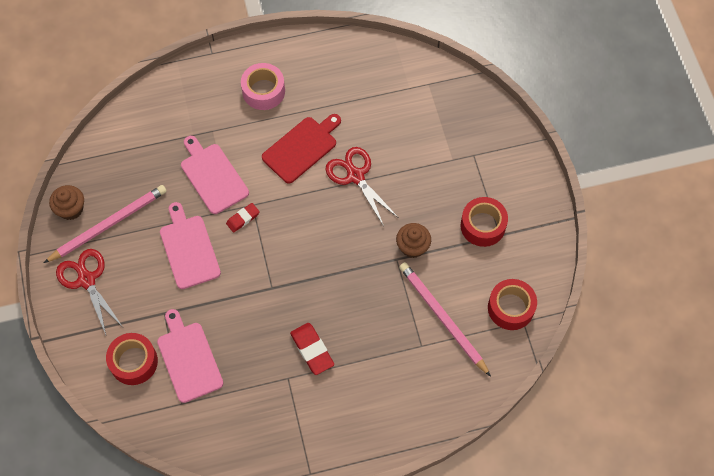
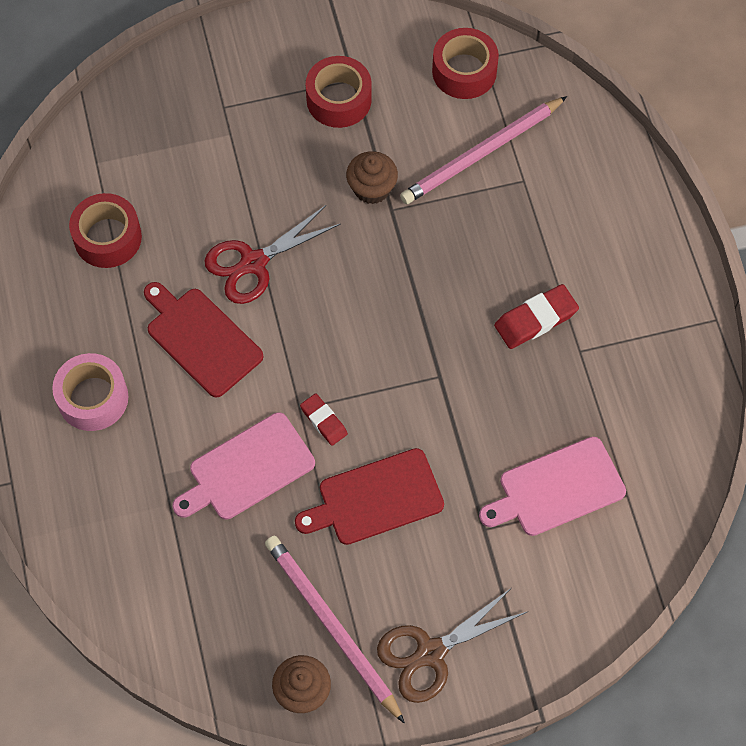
camera: 90 degrees left, 0 degrees up
(86, 280) = (430, 653): red scissors -> brown scissors
(134, 362) = (566, 568): red tape -> red tape (107, 237)
(189, 249) = (376, 498): pink cutting board -> red cutting board

